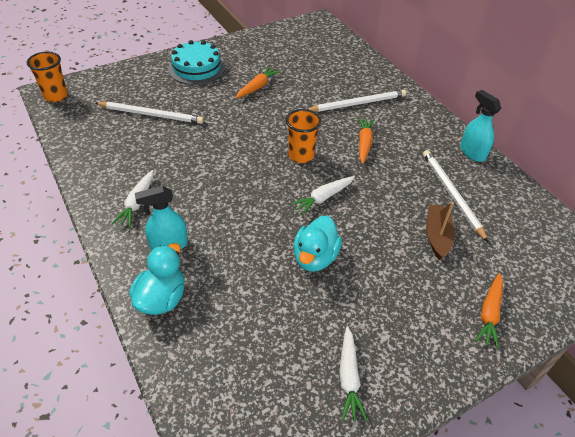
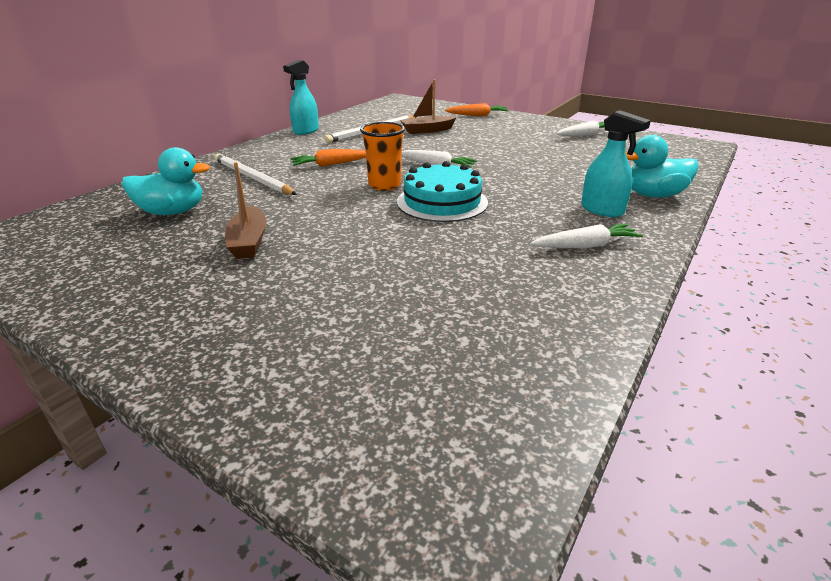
camera: 115 degrees left, 15 degrees down
(56, 96) = (471, 497): orange cup -> none
(151, 115) = (405, 308): white pencil -> none
(196, 68) = (209, 317): turquoise cake -> turquoise cake (442, 202)
(257, 87) = (249, 241): orange carrot -> brown boat
(315, 258) = (510, 157): turquoise duck -> turquoise duck (172, 212)

